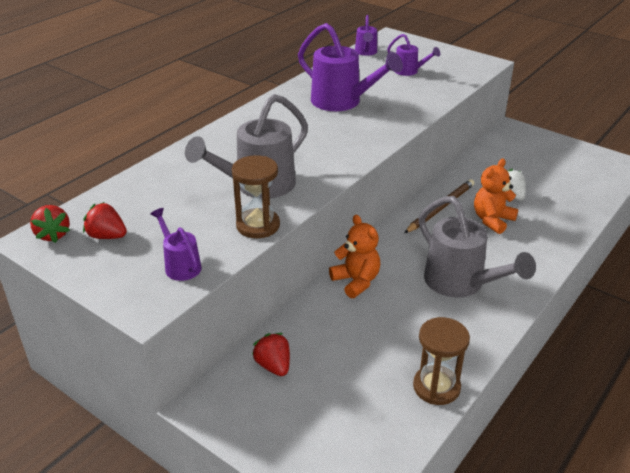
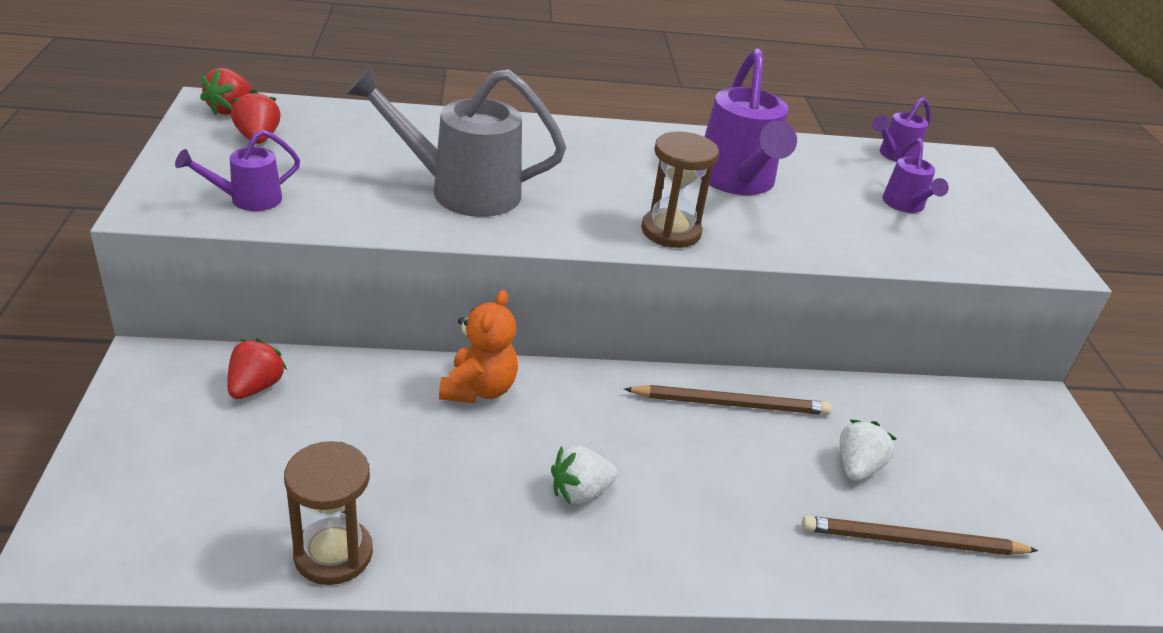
camera: 45 degrees right, 0 degrees up
(180, 265) = (248, 200): purple watering can -> purple watering can turned 135 degrees counterclockwise
(258, 225) = (379, 220): brown hourglass -> brown hourglass (671, 231)
(460, 283) = (580, 492): grey watering can -> white strawberry
(492, 220) = (769, 470): orange teddy bear -> none
(562, 206) = (912, 541): none -> brown pencil

